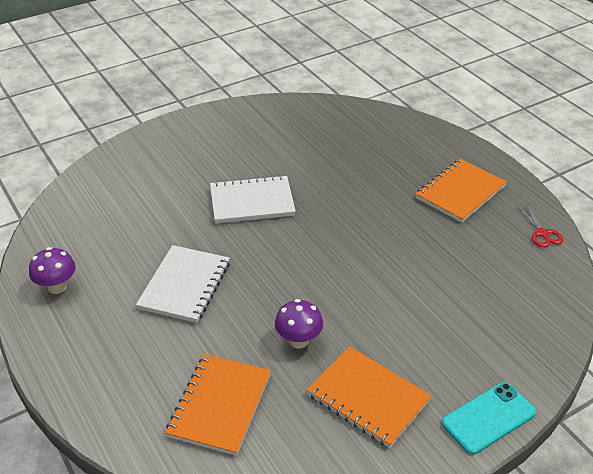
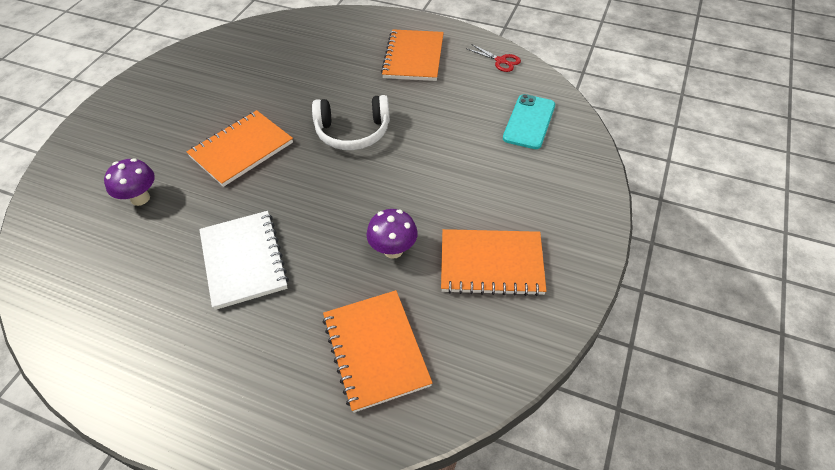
camera: 35 degrees left, 10 degrees up
(57, 287) = (104, 339): purple mushroom -> purple mushroom (140, 198)
(252, 202) = (241, 149): white notebook -> orange notebook
(350, 231) = (353, 132): none -> white headphones
(488, 418) = (589, 224): turquoise phone -> turquoise phone (529, 122)

